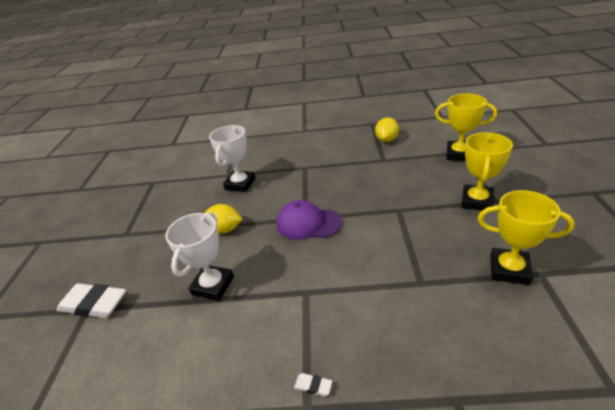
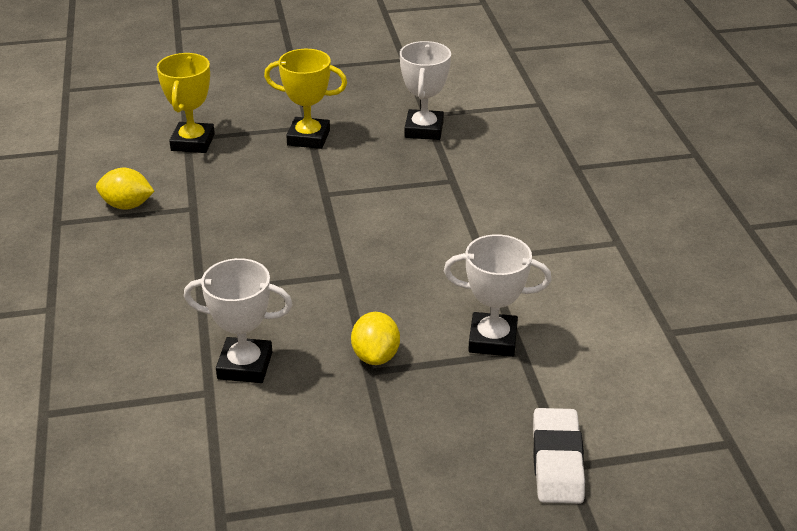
camera: 105 degrees left, 0 degrees up
(308, 223) = (356, 269): purple cap -> none
(313, 386) = (595, 240): white eraser -> none
(509, 269) = (424, 129): yellow trophy -> white trophy

